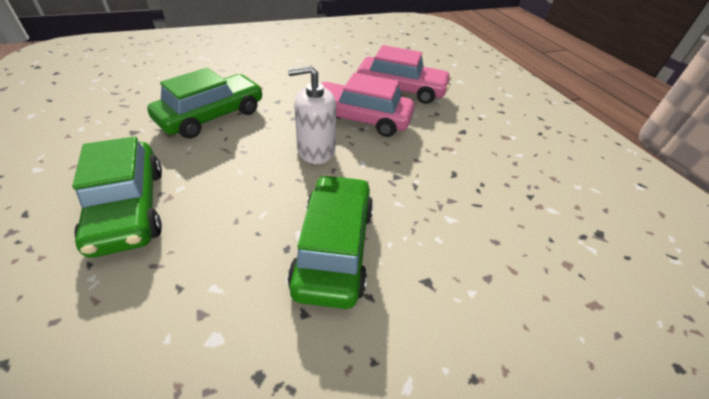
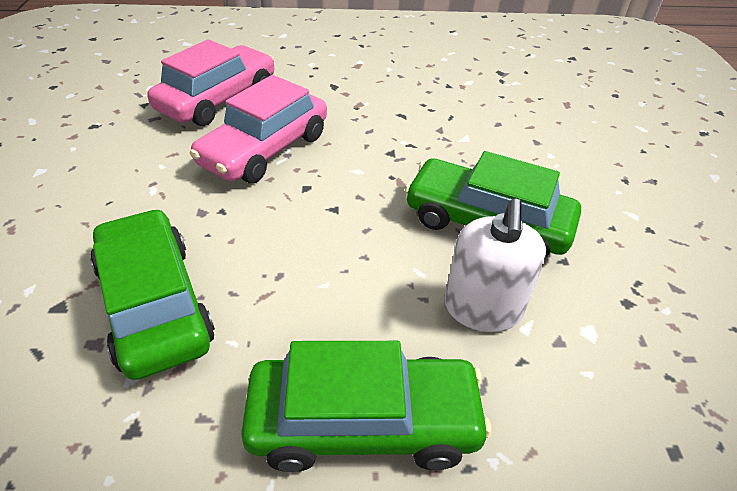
camera: 70 degrees left, 0 degrees up
(316, 150) = (315, 203): white soap dispenser -> white soap dispenser (482, 308)

